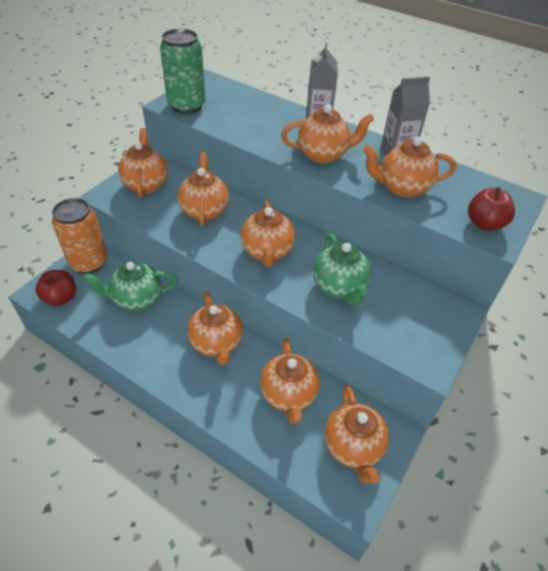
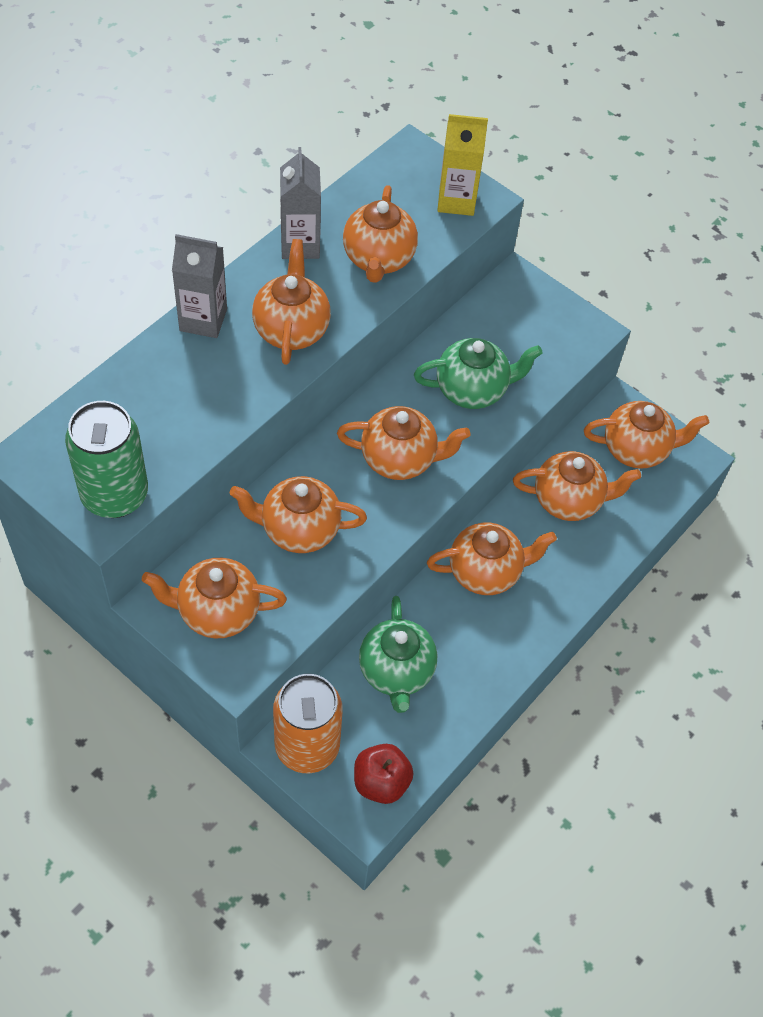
camera: 85 degrees left, 10 degrees up
(484, 224) = (456, 201): red apple -> yellow carton

